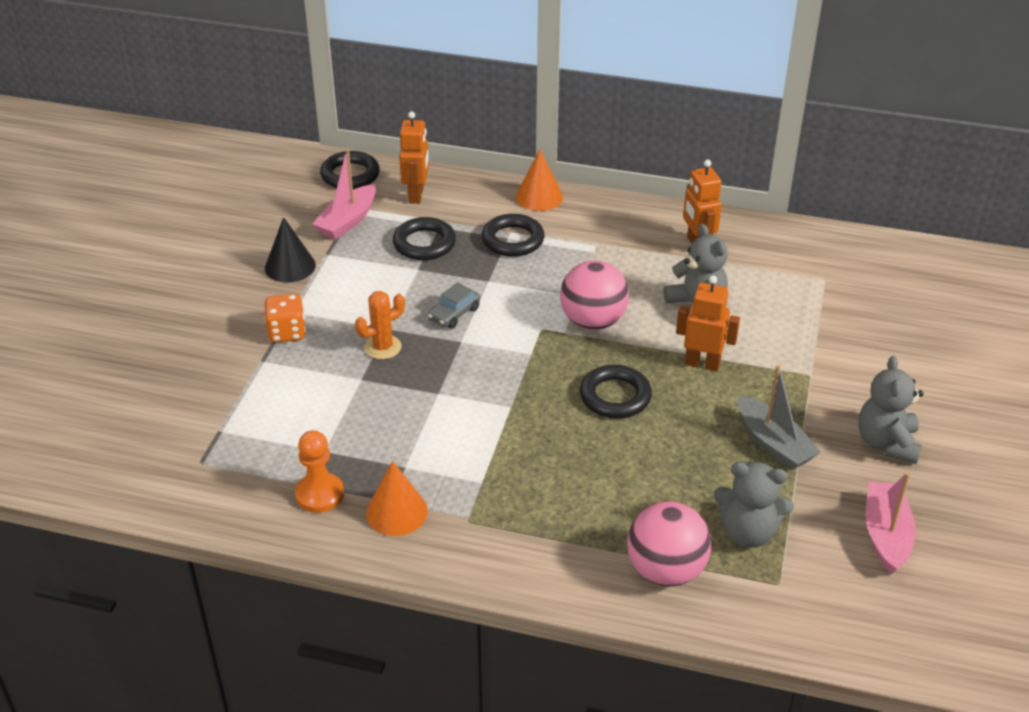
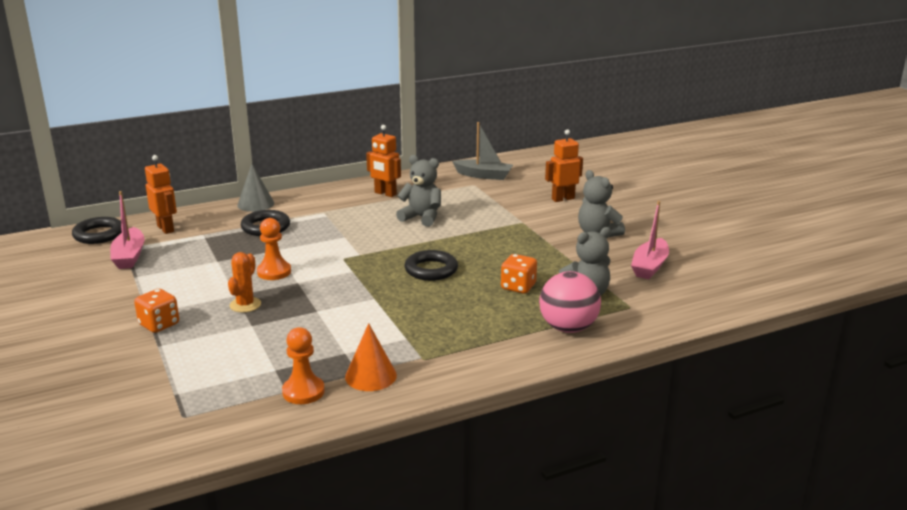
camera: 40 degrees left, 15 degrees down
(290, 266) = (113, 292): black cone -> none
(424, 243) = (205, 248): black ring -> none
(454, 314) = (274, 272): grey car -> orange pawn
(539, 197) = (255, 204): orange cone -> grey cone
(593, 321) = (370, 244): pink ball -> none
(682, 476) = (518, 287): none -> orange dice
(702, 364) = (460, 238): orange robot -> orange robot (563, 199)
(773, 443) = (544, 255): grey boat -> grey boat (483, 175)
(886, 535) = (649, 266): pink boat -> pink boat turned 120 degrees counterclockwise

